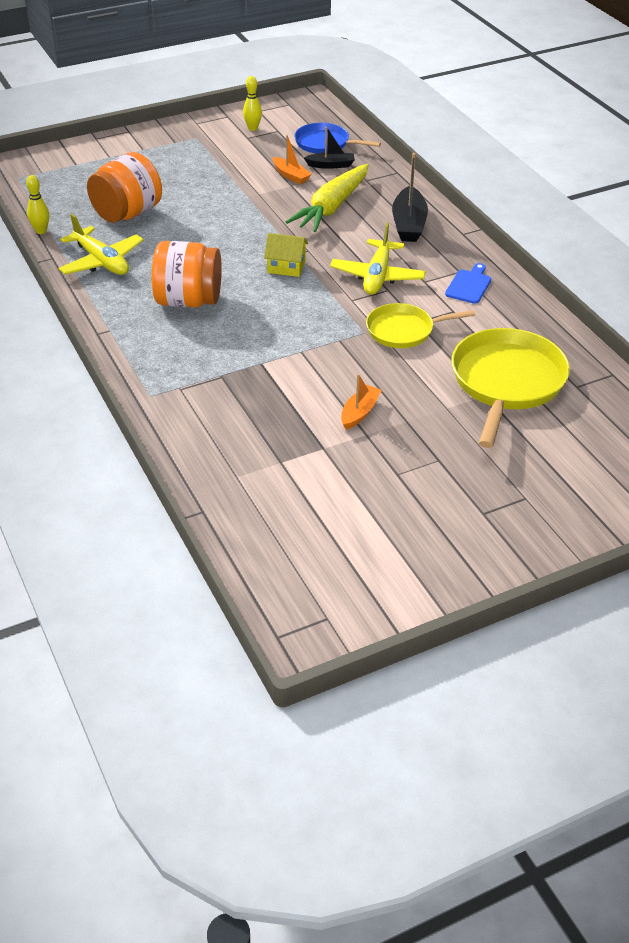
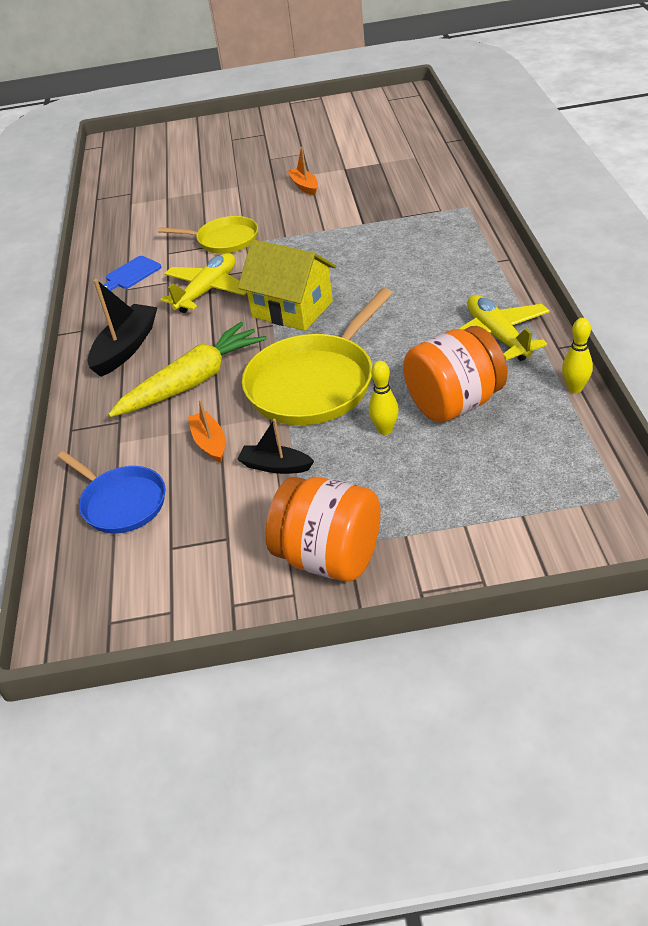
camera: 155 degrees left, 0 degrees up
(188, 301) = (409, 282): orange jar -> orange jar (329, 557)
(253, 128) = (207, 561): yellow bowling pin -> yellow bowling pin (385, 430)
(286, 267) = (292, 309): yellow house -> yellow house, size x1.73
(331, 165) = (144, 455): black boat -> black boat (275, 466)
(359, 412) = (304, 186): orange boat -> orange boat turned 105 degrees clockwise
(506, 382) = (178, 198): yellow pan -> yellow pan (314, 383)

